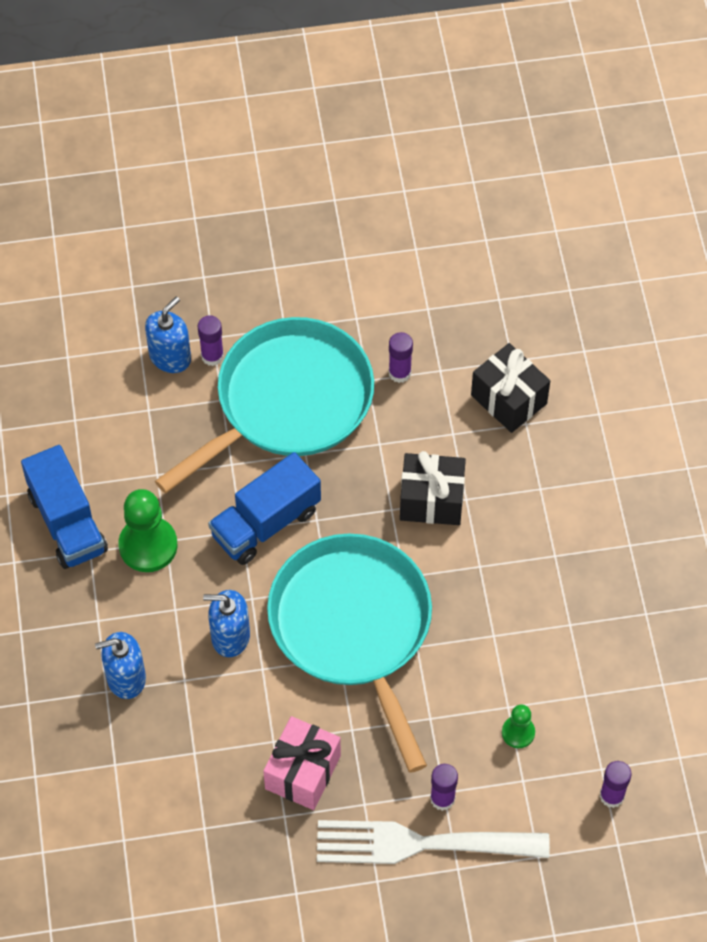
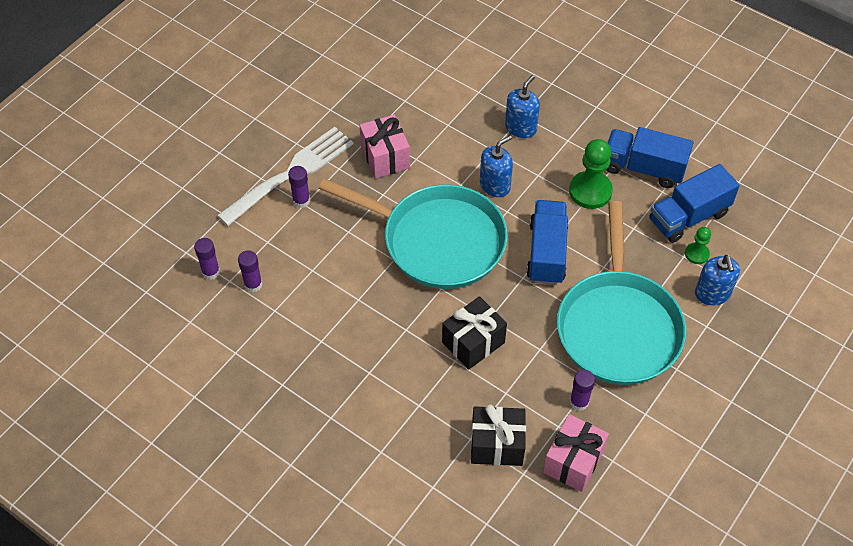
camera: 135 degrees right, 5 degrees down
(93, 439) = (688, 217): none -> blue truck
(212, 356) = (691, 315): purple glue stick -> purple glue stick (253, 284)
(460, 334) = (573, 461): none -> pink gift
(518, 732) = (293, 262): green pawn -> green pawn (696, 254)

